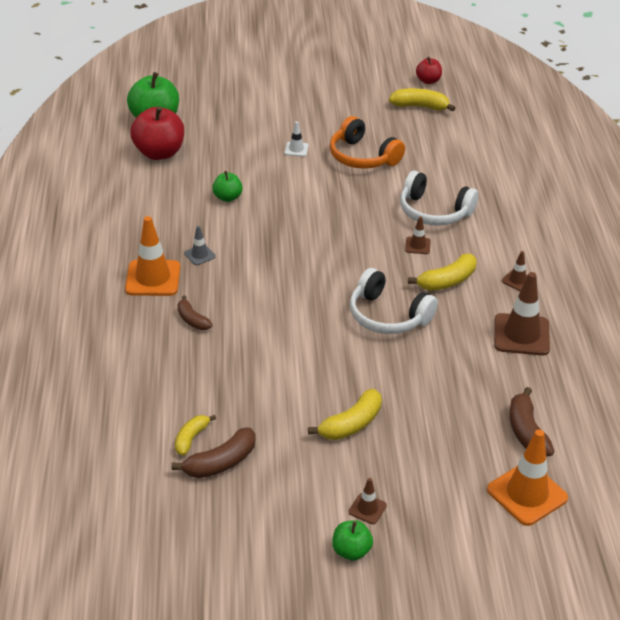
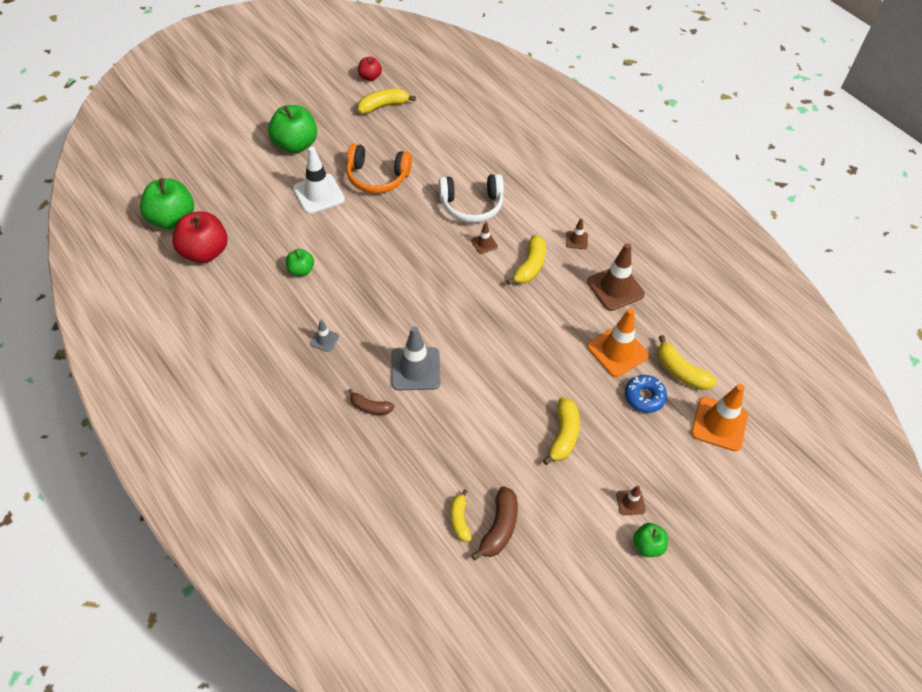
camera: 35 degrees left, 15 degrees up
(153, 278) = (305, 384): orange traffic cone -> orange traffic cone (617, 351)
(259, 311) = (415, 369): none -> grey traffic cone
(296, 149) = (318, 194): white traffic cone -> white traffic cone, size x2.04
(310, 106) = (295, 144): none -> green apple
(388, 315) = (513, 321): white headphones -> none
(465, 434) = (644, 397): none -> blue donut
(526, 432) = (680, 371): brown banana -> yellow banana

